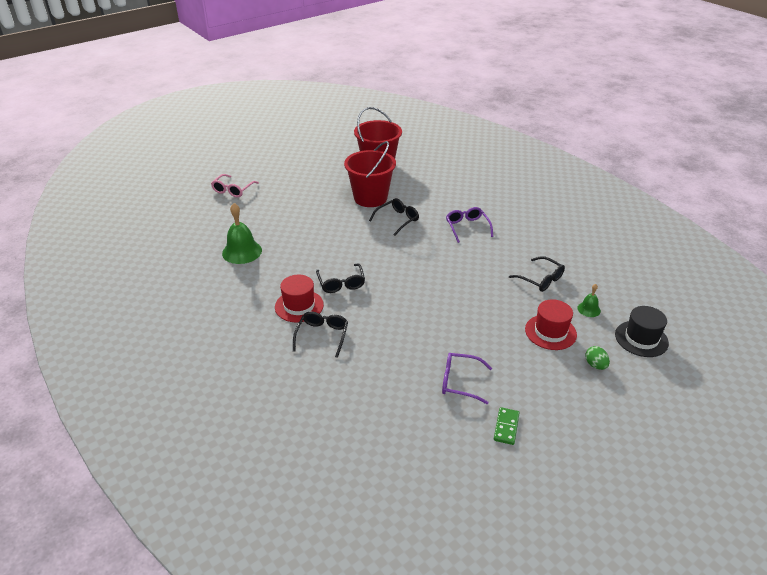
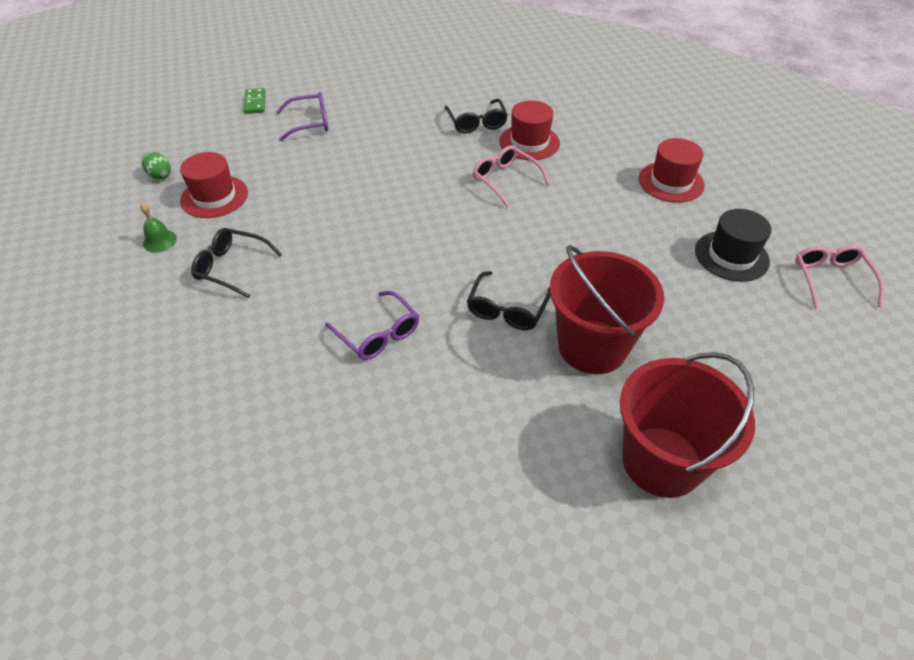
camera: 155 degrees right, 10 degrees up
(242, 251) = (671, 182): green bell -> red hat
(341, 283) = (505, 180): black glasses -> pink glasses
(641, 339) = (92, 221): black hat -> black hat (731, 256)

